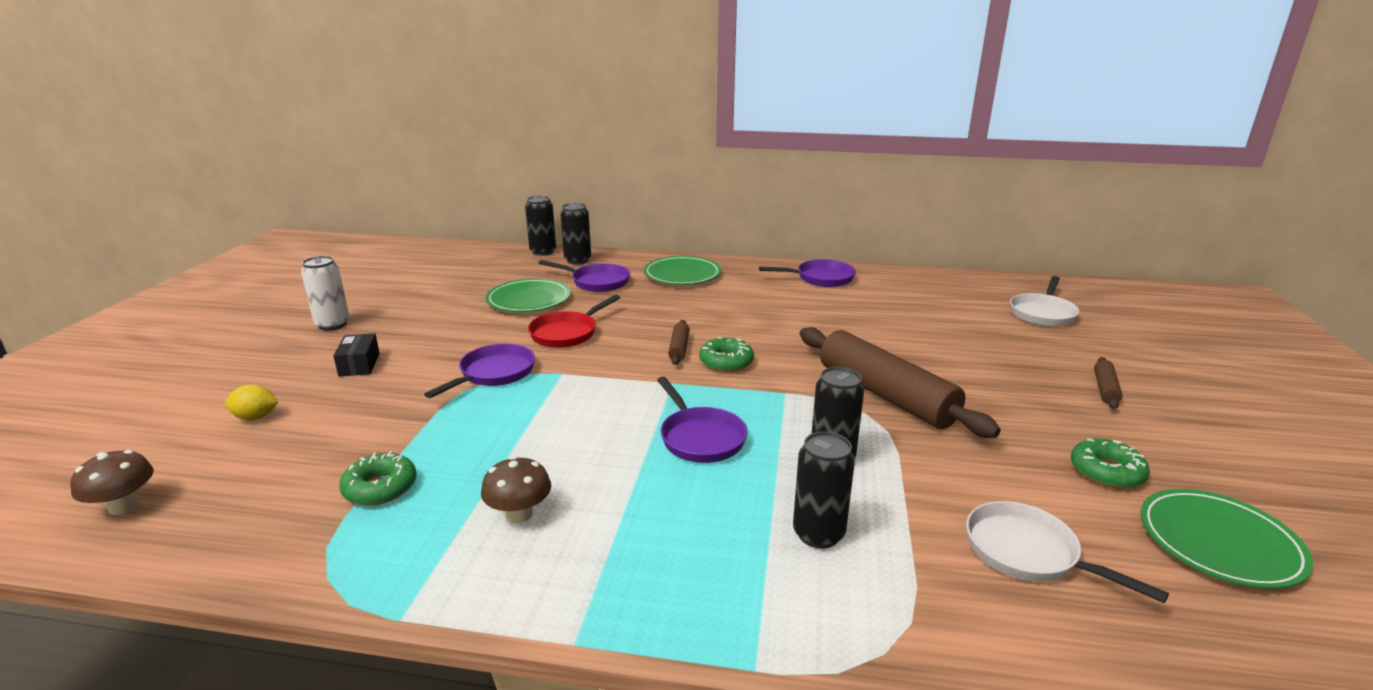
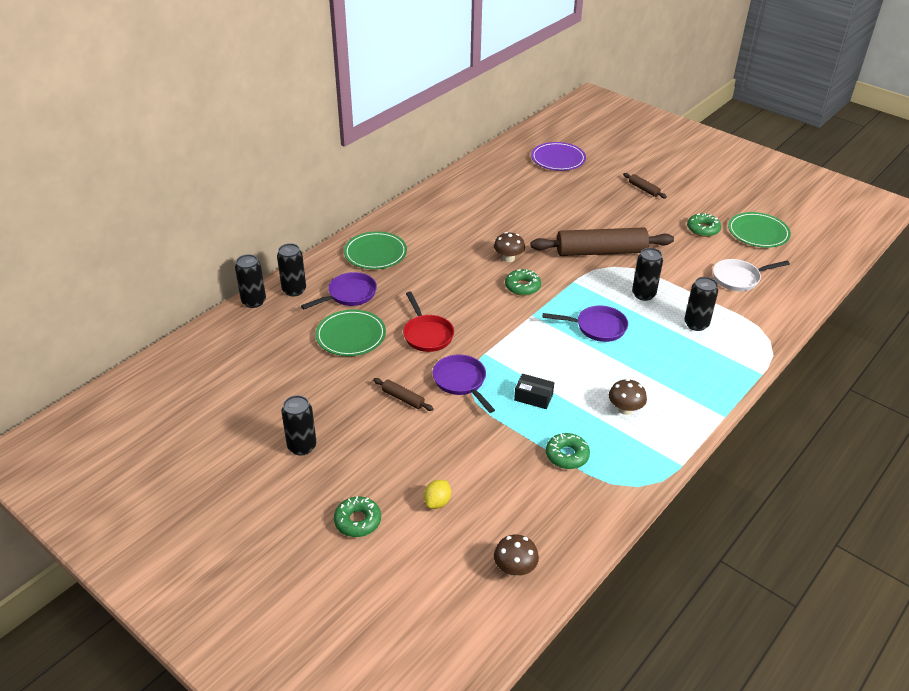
camera: 60 degrees left, 15 degrees up
(216, 381) = (357, 521): none -> green donut
(332, 325) = (302, 446): white can -> black can
(359, 364) = (393, 442): black box -> black box (533, 397)
(679, 348) = (490, 297): brown rolling pin -> brown rolling pin (403, 398)
(773, 339) = (508, 258): none -> brown mushroom
(821, 278) = (440, 203): purple pan -> none
(1042, 313) = (558, 159): white pan -> purple plate

